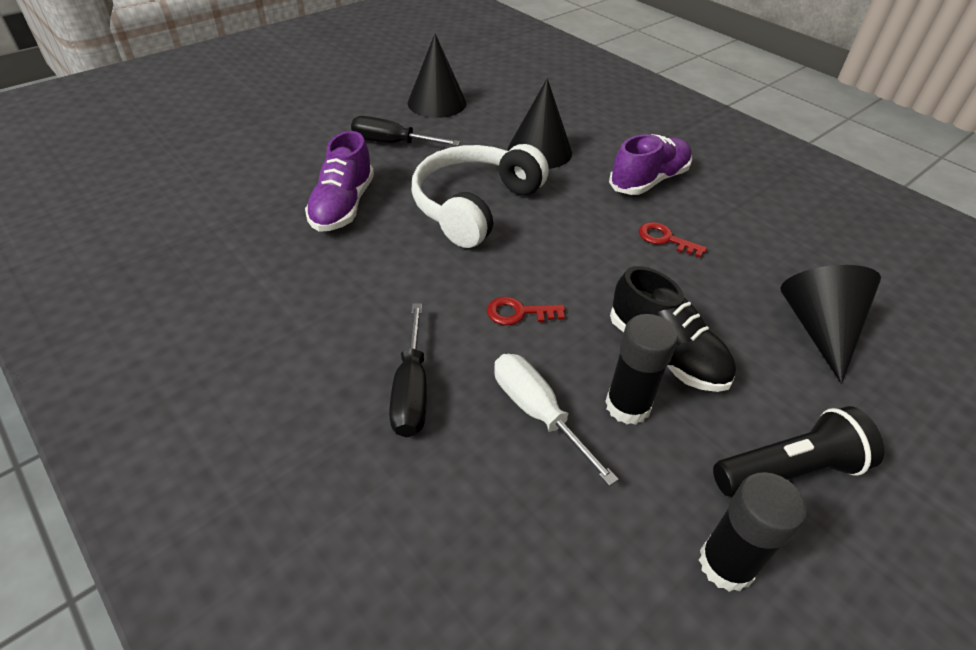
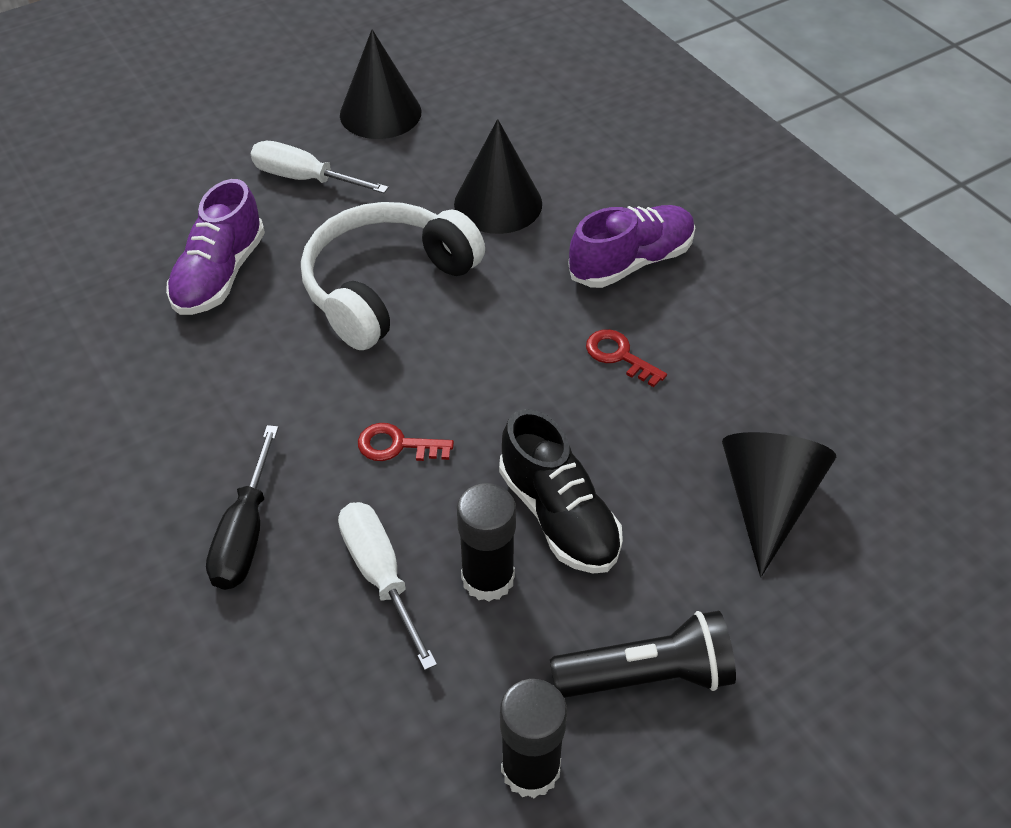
camera: 10 degrees right, 5 degrees up
(393, 143) = (305, 179): black screwdriver -> white screwdriver

